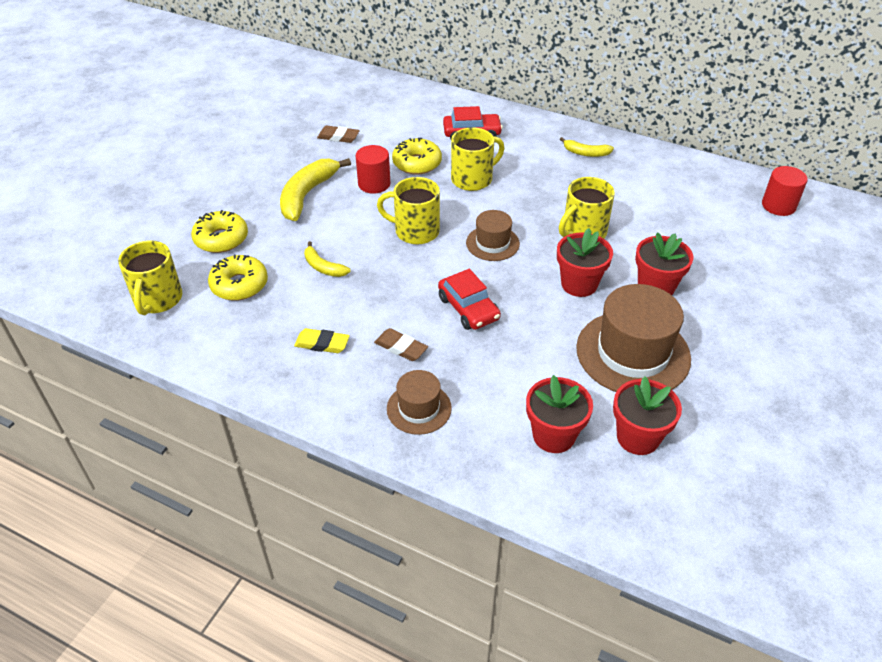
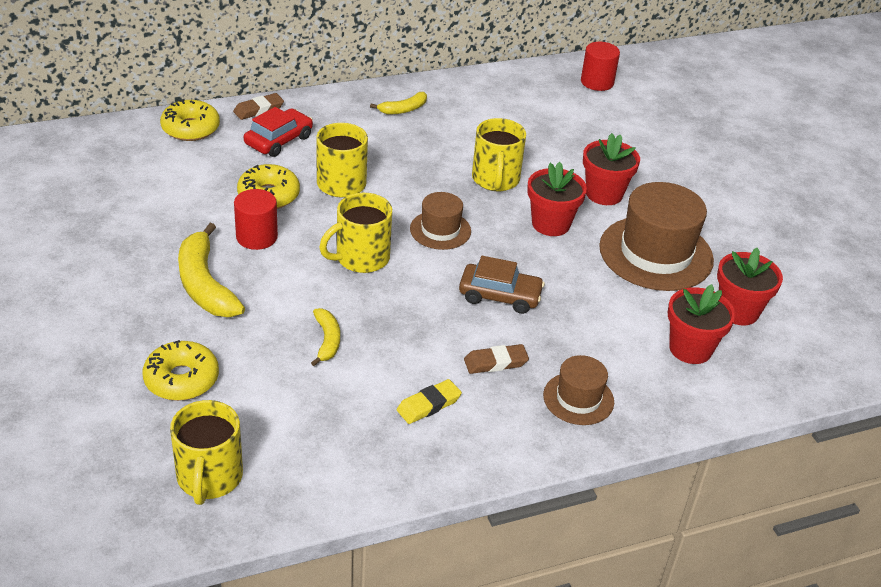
camera: 50 degrees left, 5 degrees down
(157, 300) = (209, 478): yellow mug -> yellow mug turned 45 degrees clockwise
(239, 285) = (272, 408): yellow donut -> yellow donut (190, 128)
(323, 267) = (327, 340): yellow banana -> yellow banana turned 90 degrees counterclockwise
(338, 137) = (148, 211): brown eraser -> brown eraser (258, 109)
(468, 308) = (500, 296): red car -> brown car

